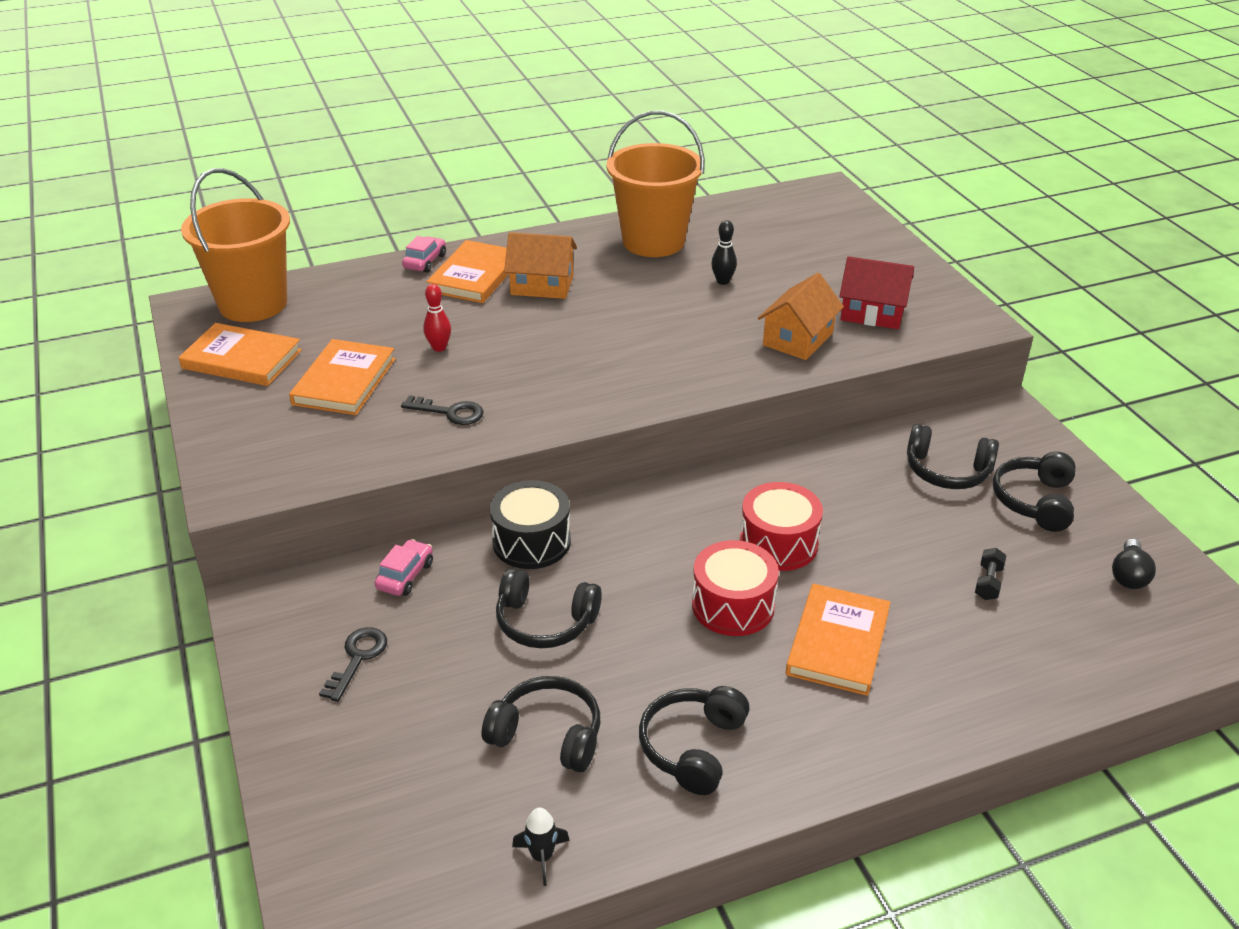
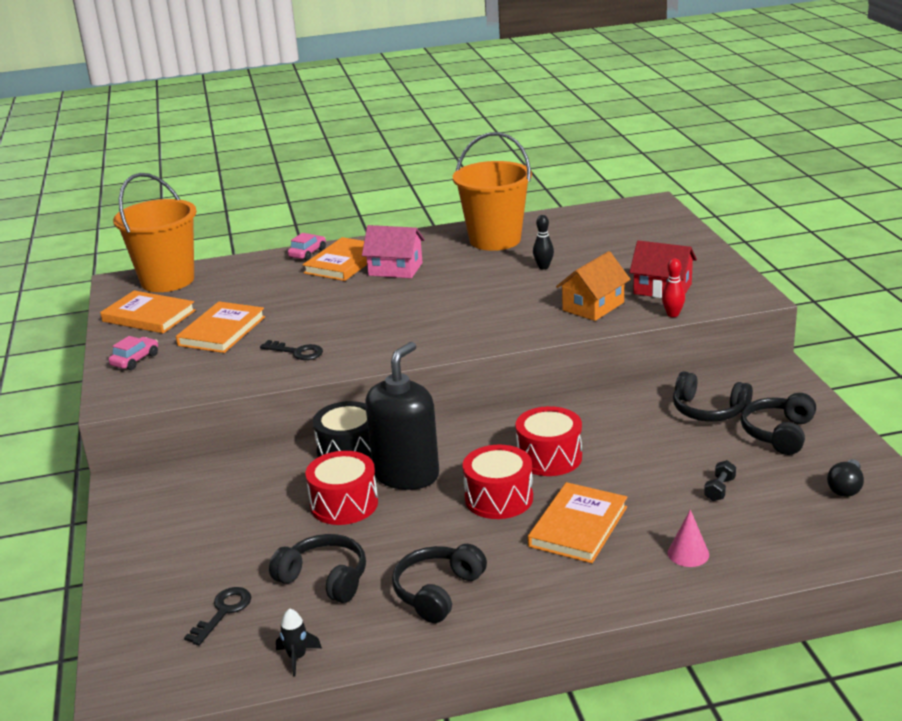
camera: 10 degrees right, 10 degrees down
(357, 658) = (192, 523): black key -> black key (223, 612)
(405, 575) = (243, 470): pink car -> pink car (135, 360)
(439, 347) = (301, 310): red bowling pin -> red bowling pin (673, 314)
(542, 285) = (395, 269): orange house -> pink house
(545, 621) = (344, 504): black headphones -> red drum
(612, 575) = (406, 474): none -> black soap dispenser
(975, 676) = (688, 553): none -> pink cone

